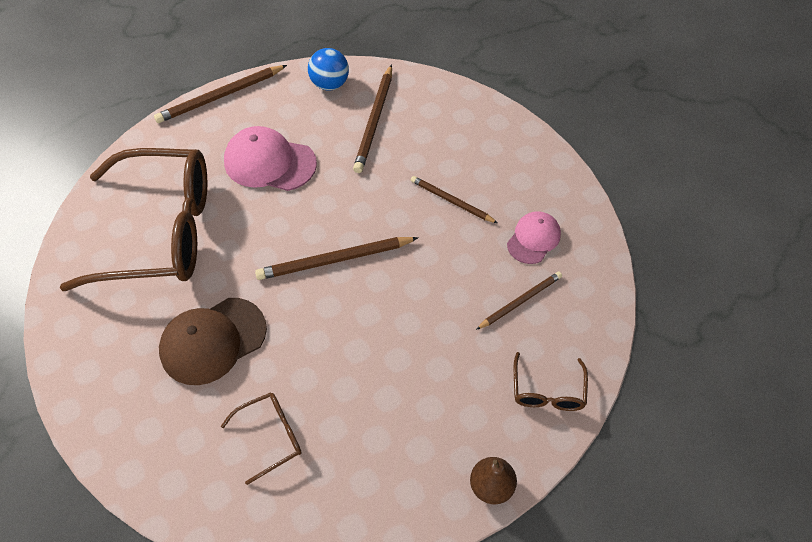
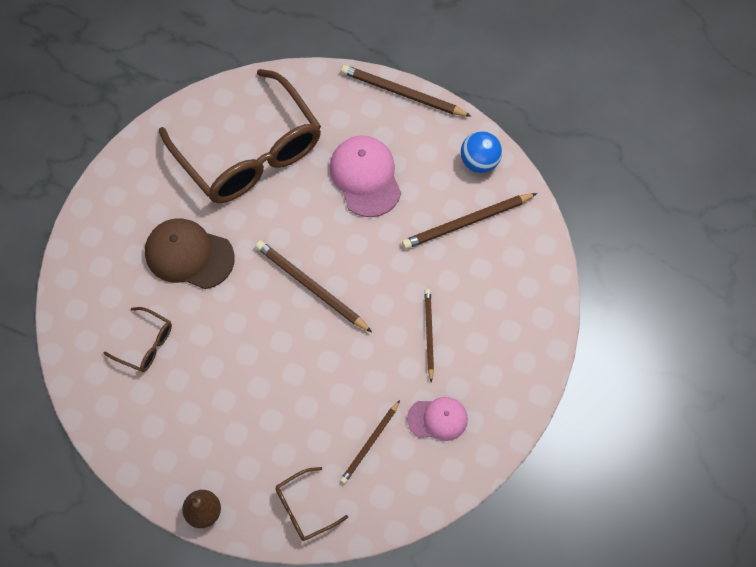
camera: 55 degrees right, 10 degrees up
(520, 301) = (370, 443): brown pencil -> brown pencil turned 105 degrees clockwise

